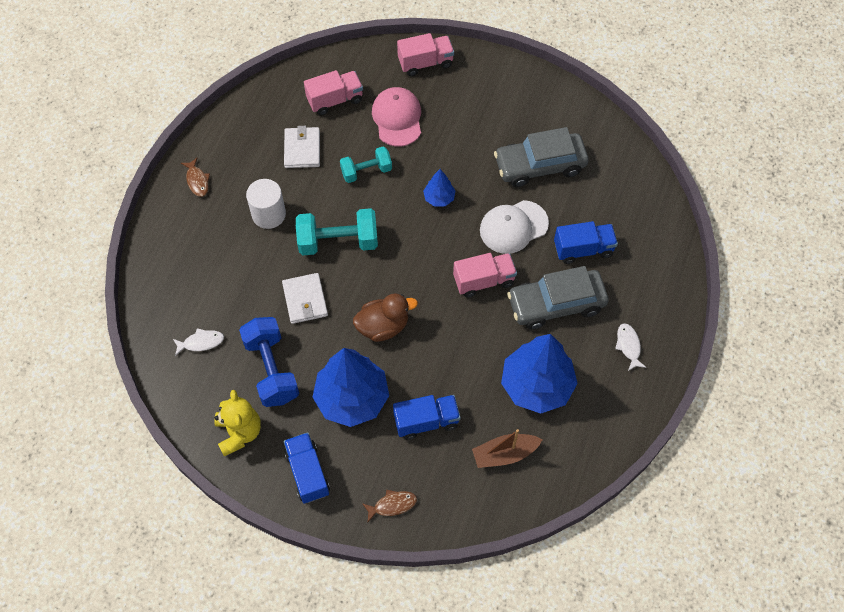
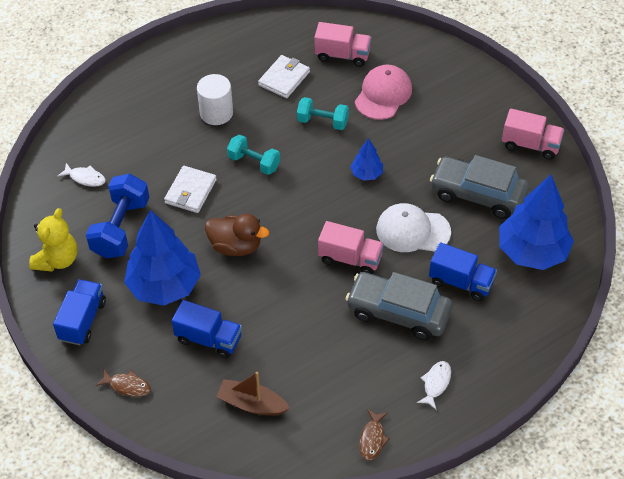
camera: 35 degrees right, 10 degrees down
(197, 181) = (182, 60): brown fish -> brown fish (372, 439)
(338, 242) = (254, 162): turquoise dumbbell -> turquoise dumbbell, size x0.64
(425, 63) = (444, 64): pink truck -> pink truck (530, 145)
(536, 385) = (325, 367): blue tree -> blue tree (532, 252)

